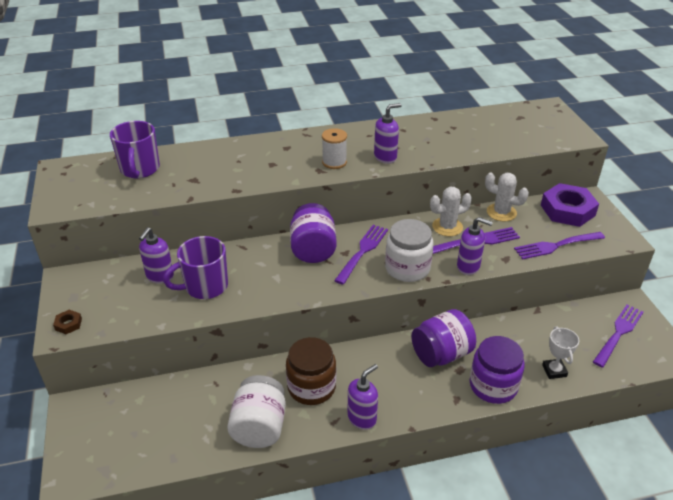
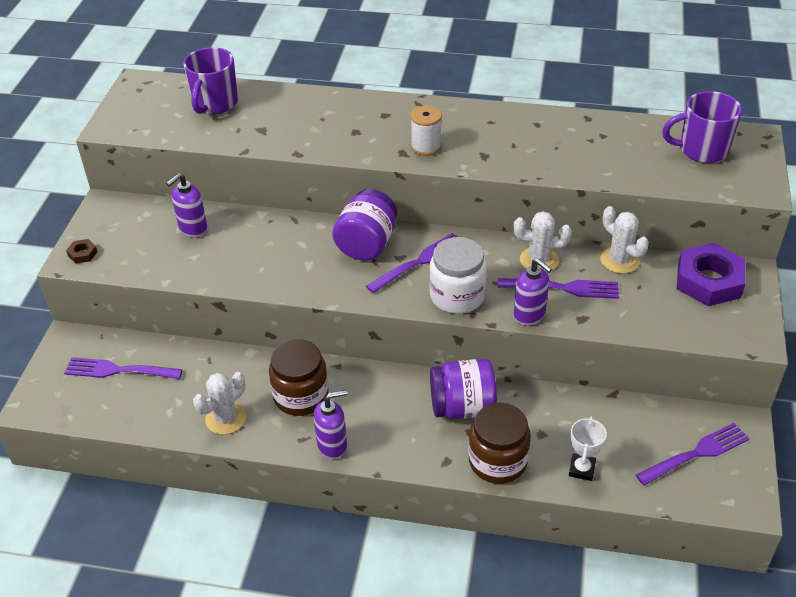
camera: 25 degrees right, 5 degrees up
(205, 286) = (230, 253): purple mug -> purple mug (701, 150)
(259, 427) = (225, 418): white jar -> white cactus
(385, 157) = (489, 155): purple soap dispenser -> none
(493, 386) = (497, 461): purple jar -> brown jar
(556, 245) = (658, 321): purple fork -> purple fork (119, 370)

